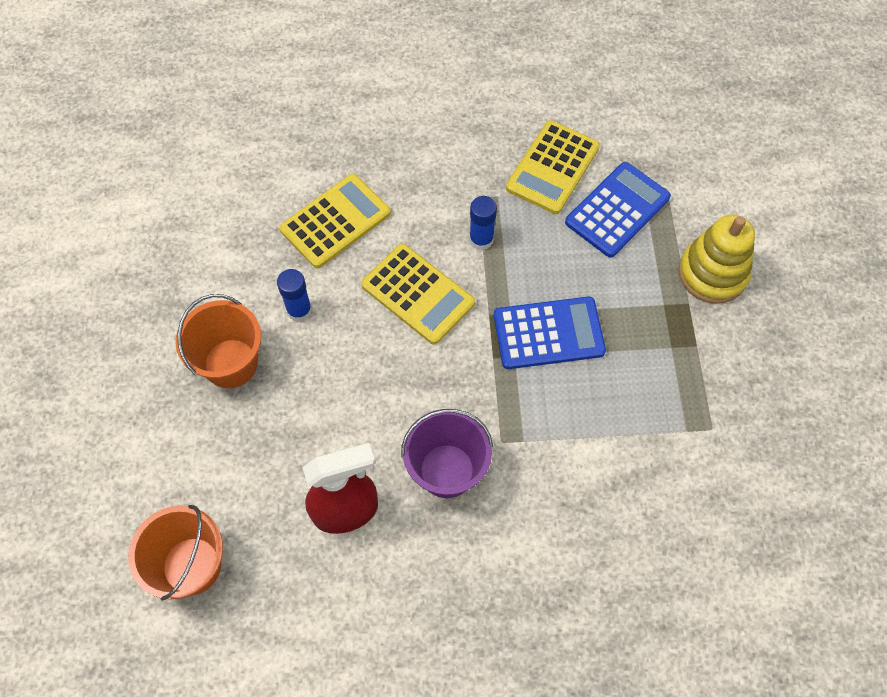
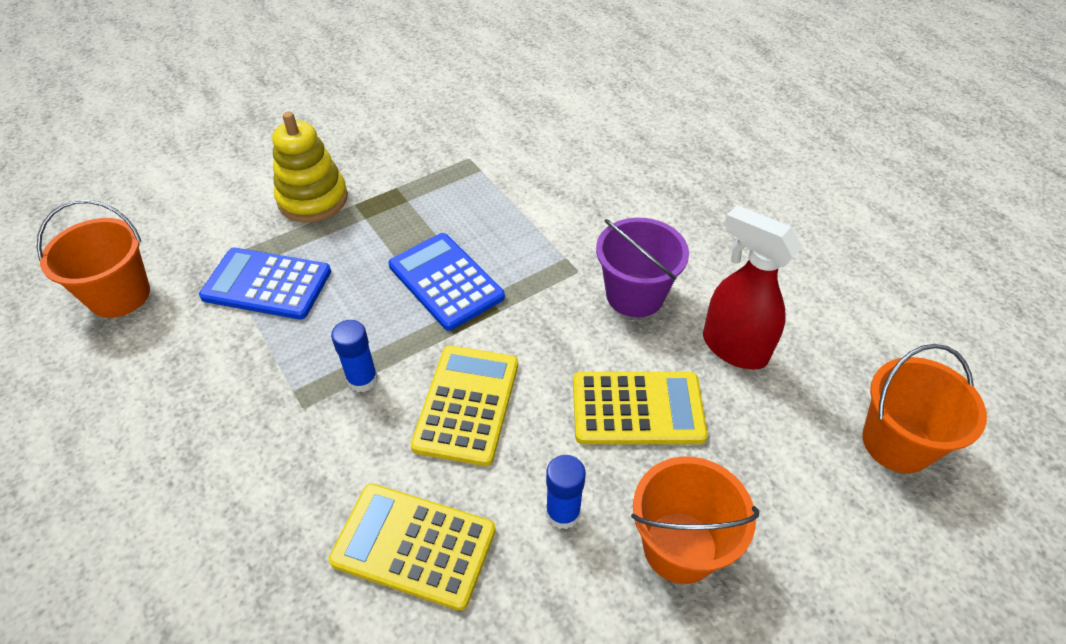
camera: 120 degrees left, 15 degrees down
(552, 168) = (229, 357): yellow calculator -> yellow calculator (637, 409)
(657, 117) = (119, 295): none -> orange bucket

